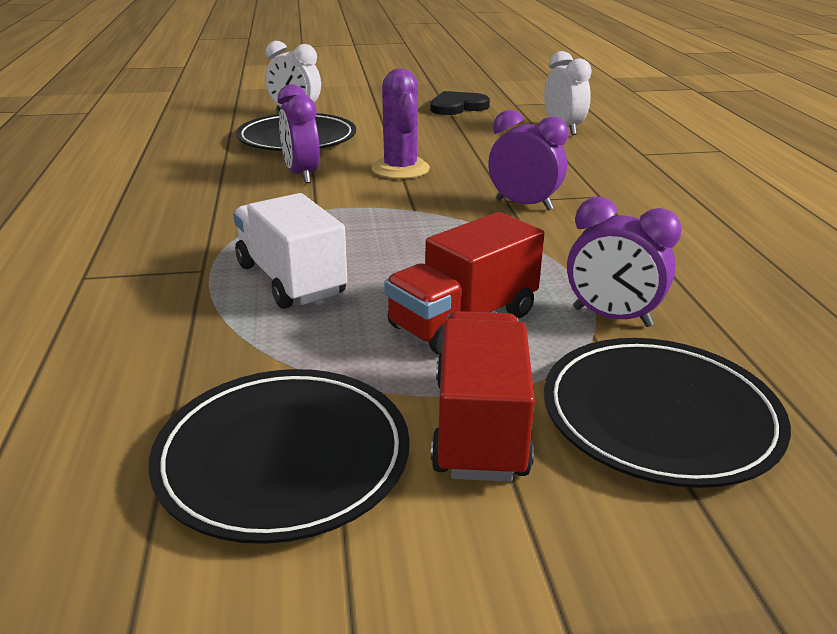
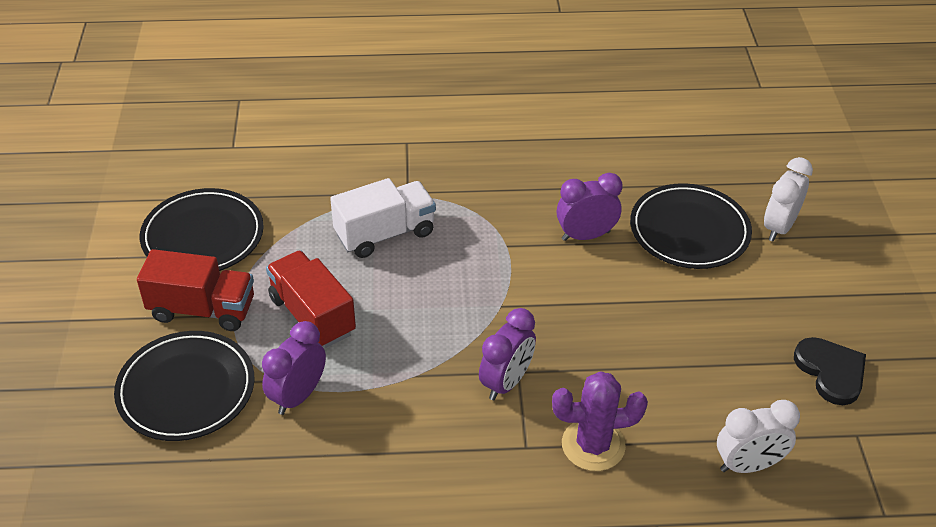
camera: 95 degrees right, 15 degrees up
(400, 169) = (601, 303): purple cactus -> purple cactus (593, 445)

